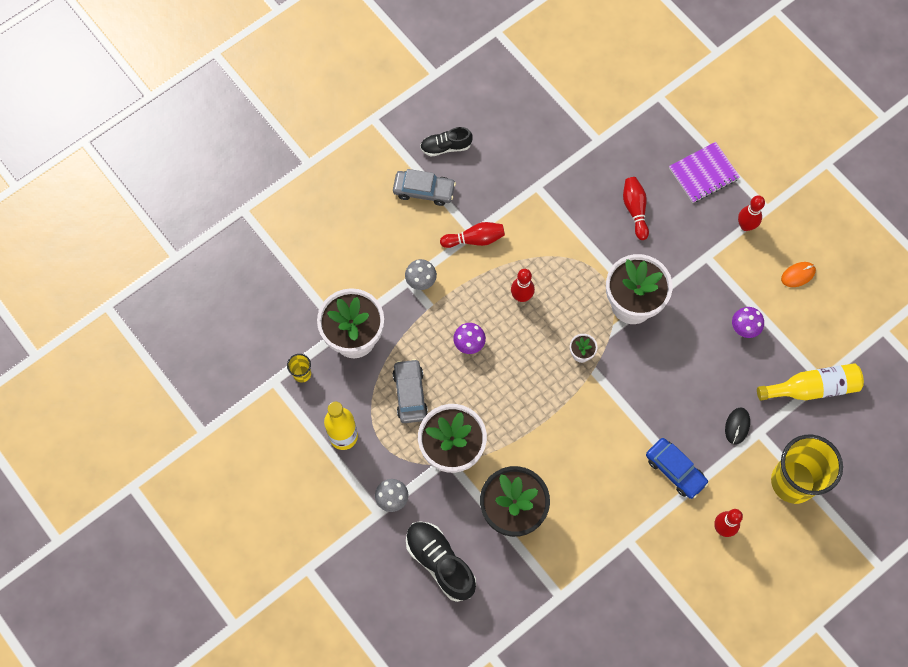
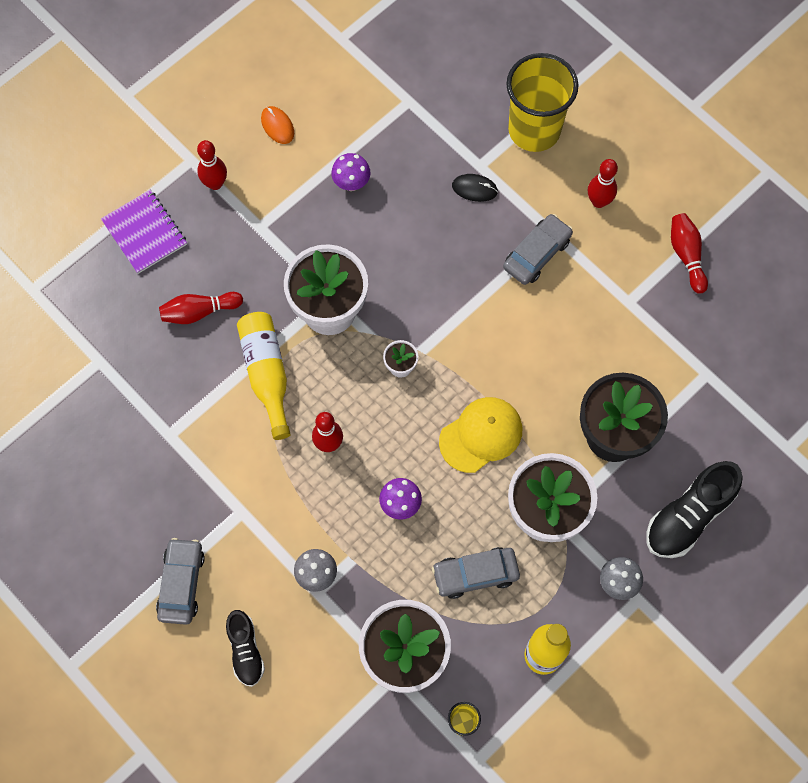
camera: 95 degrees left, 0 degrees up
(446, 147) = (113, 560): black shoe -> black shoe (245, 651)
(475, 239) = (251, 509): red bowling pin -> red bowling pin (686, 255)
(520, 409) = (481, 435): none -> yellow cap
(675, 470) = (537, 254): blue car -> grey car
(812, 388) = (419, 110): yellow bottle -> yellow bottle (267, 374)

